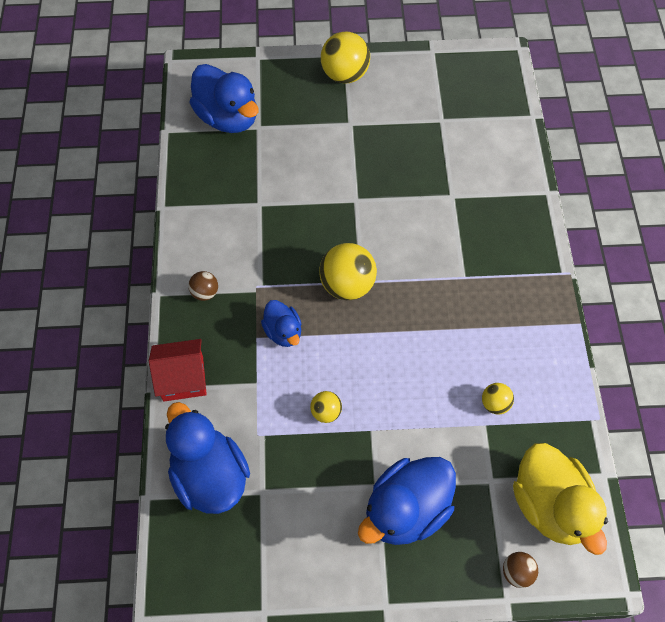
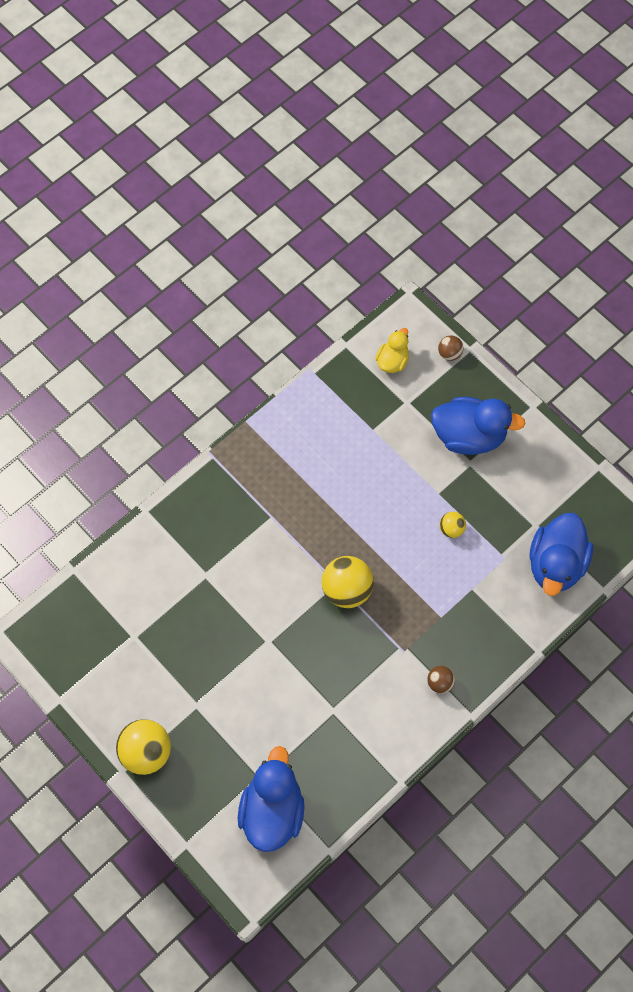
camera: 130 degrees left, 5 degrees up
(183, 378) = (512, 639): red house -> none
(283, 332) = (421, 603): blue duck -> none
(495, 404) = (353, 433): yellow ball -> none
(550, 505) = (392, 361): yellow duck -> yellow duck, size x0.55

